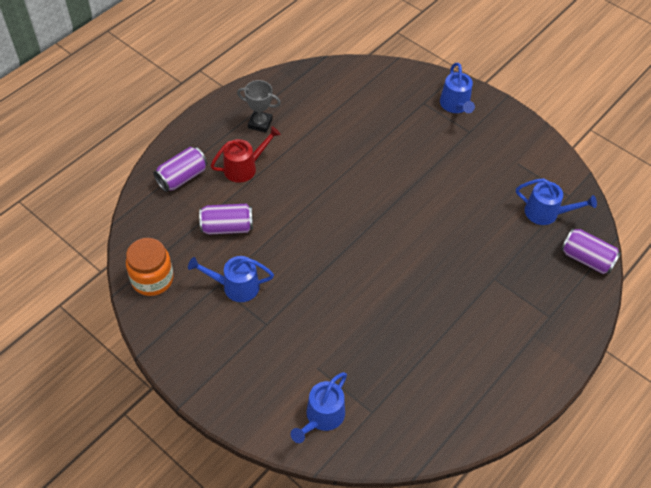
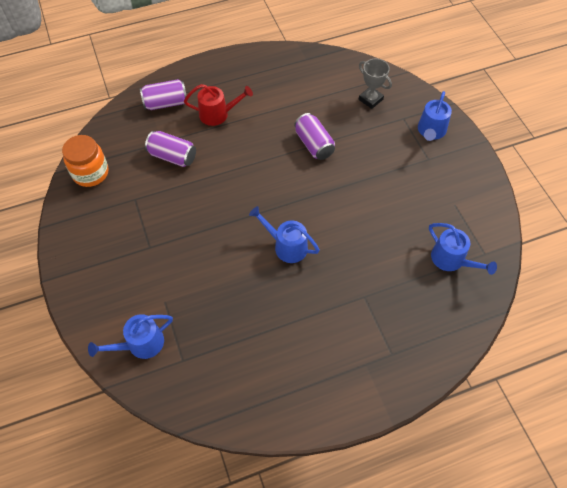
camera: 30 degrees right, 5 degrees up
(235, 286) = (147, 206): blue watering can -> blue watering can (286, 246)
(260, 123) = (254, 83): grey trophy -> grey trophy (370, 99)
(586, 259) = (462, 318): purple can -> purple can (314, 144)

